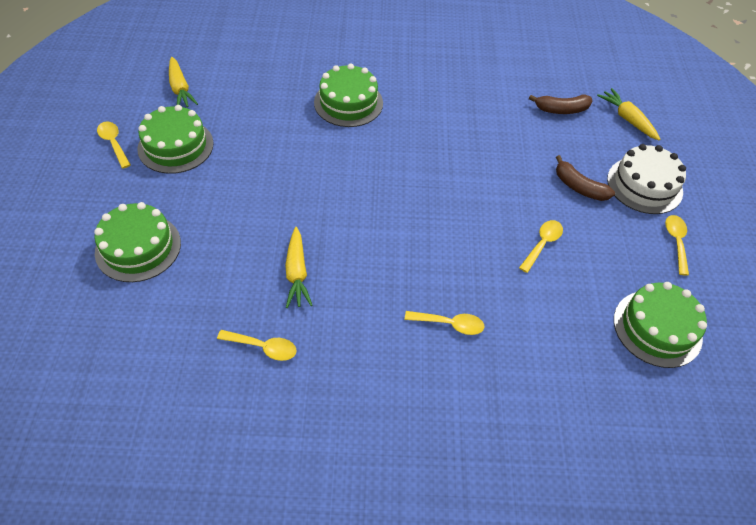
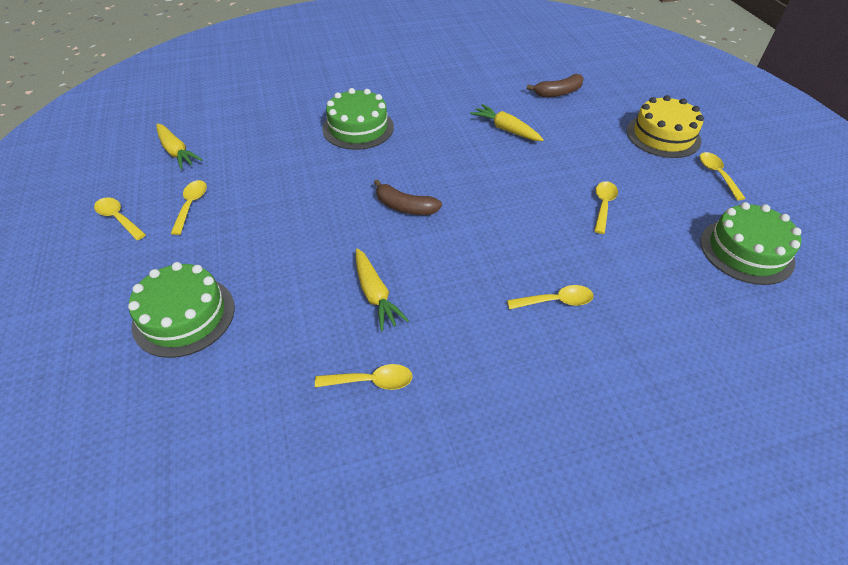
camera: 15 degrees left, 5 degrees down
(175, 146) = (191, 205): green cake -> yellow spoon
(578, 187) = (608, 150): brown banana -> brown banana (405, 207)
(627, 119) = (618, 88): yellow carrot -> yellow carrot (506, 130)
(644, 185) = (663, 136): white cake -> yellow cake

